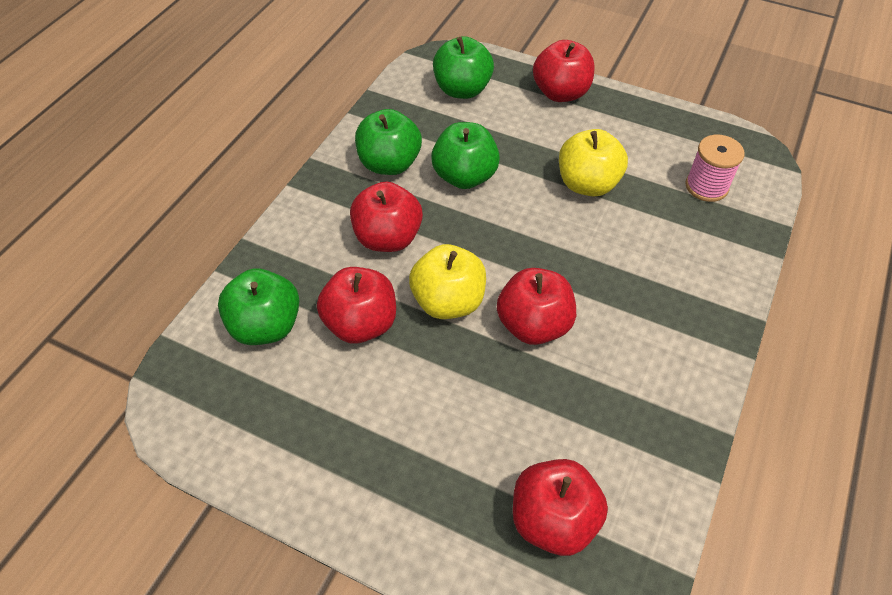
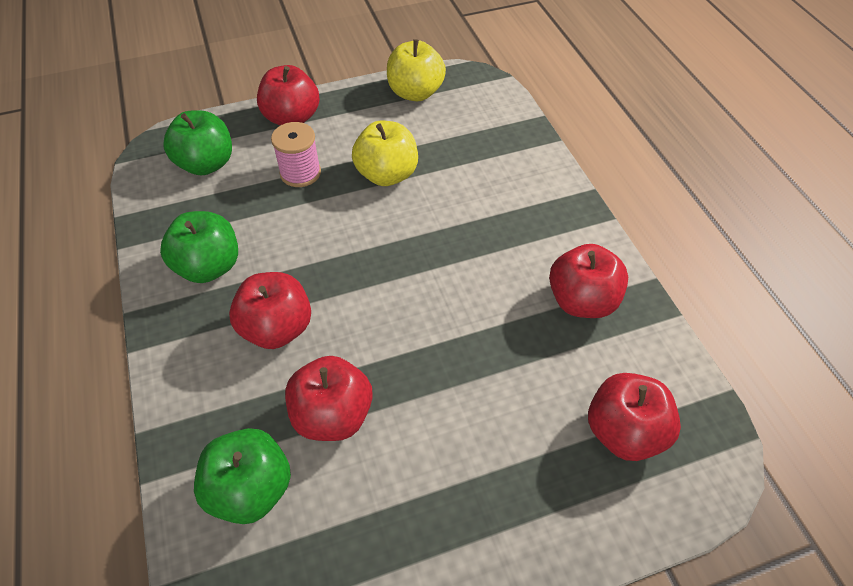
camera: 45 degrees left, 0 degrees up
(448, 301) = (382, 340): yellow apple -> yellow apple (415, 93)
(464, 176) = (286, 233): green apple -> none
(533, 325) = (463, 306): red apple -> red apple (582, 301)
(706, 186) = (467, 122): pink spool -> pink spool (300, 173)

